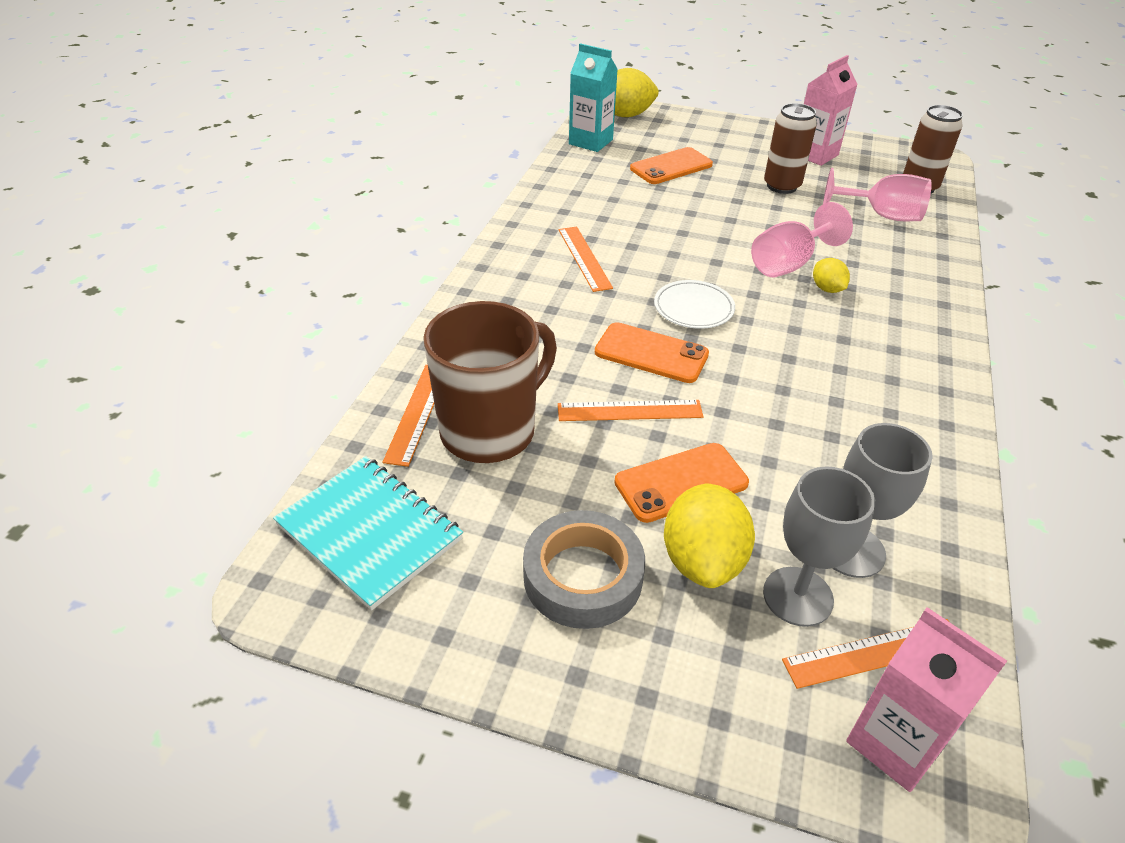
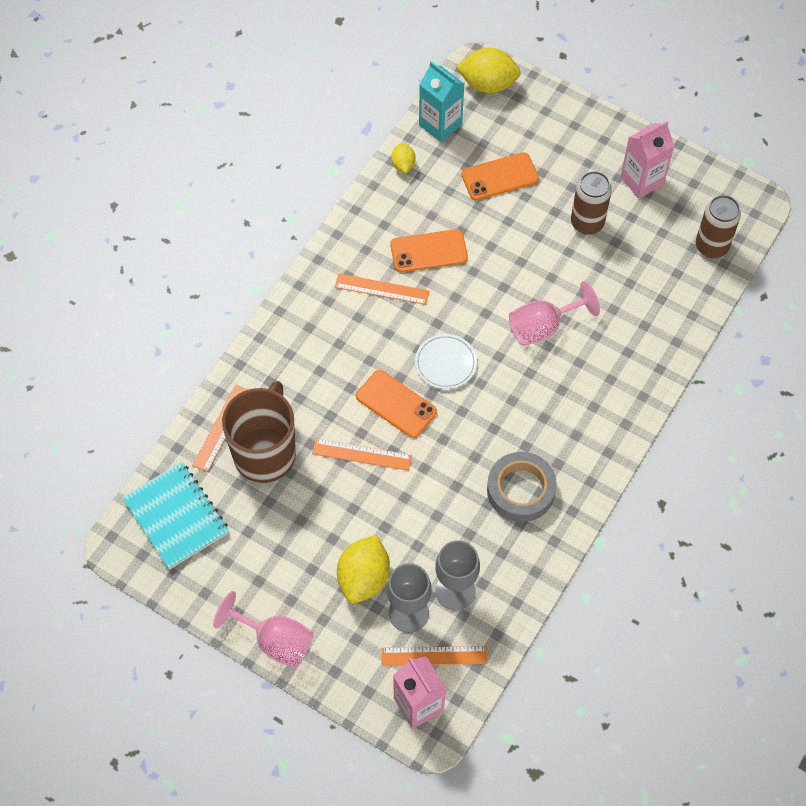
camera: 15 degrees right, 20 degrees up
(490, 430) = (265, 453): brown mug -> brown mug turned 45 degrees counterclockwise
(583, 576) = (291, 573): grey tape -> grey tape (521, 490)
(584, 258) = (382, 289): orange ruler -> orange ruler turned 75 degrees counterclockwise
(681, 482) = (373, 520): orange phone -> orange phone (428, 251)
(827, 289) = (559, 362): yellow lemon -> yellow lemon (403, 165)
(881, 215) = (654, 280): pink goblet -> pink goblet (275, 641)

